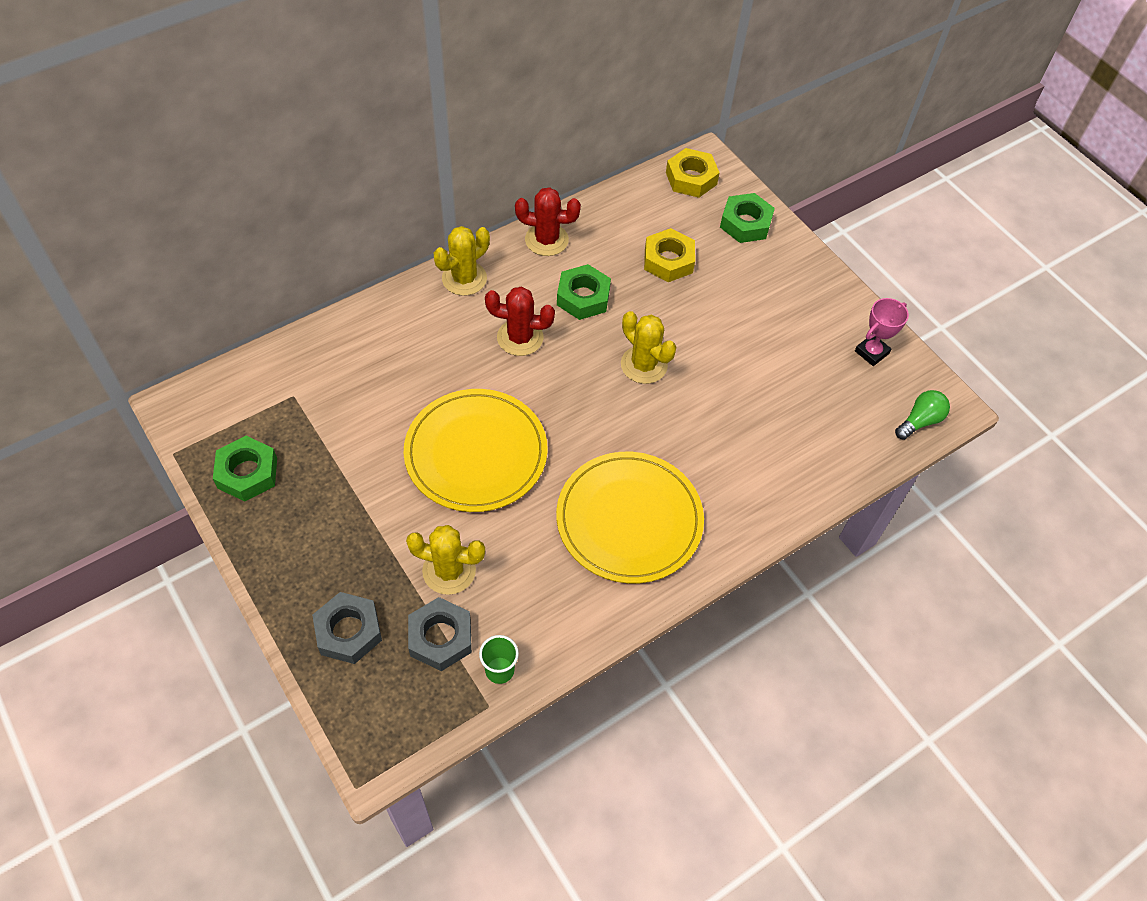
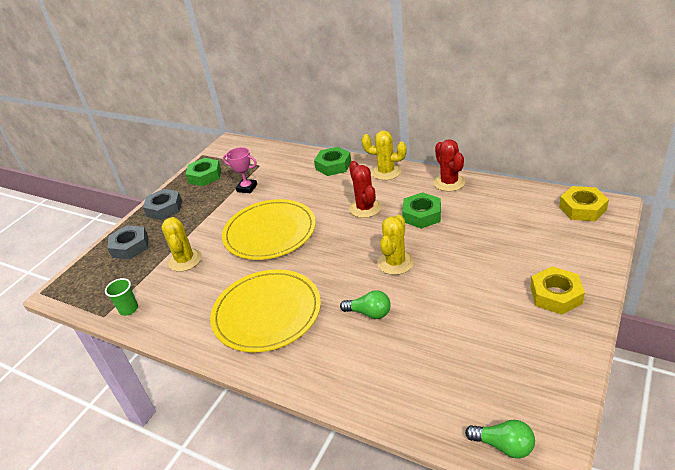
camera: 70 degrees right, 20 degrees down
(440, 637) = (140, 278): grey nut -> grey nut (164, 208)
(668, 260) = (495, 232): yellow nut -> yellow nut (556, 295)
(703, 428) = (369, 313): none -> green light bulb
(745, 223) = (579, 250): green nut -> green nut (333, 165)
(871, 352) = (542, 377): pink trophy -> pink trophy (247, 188)

